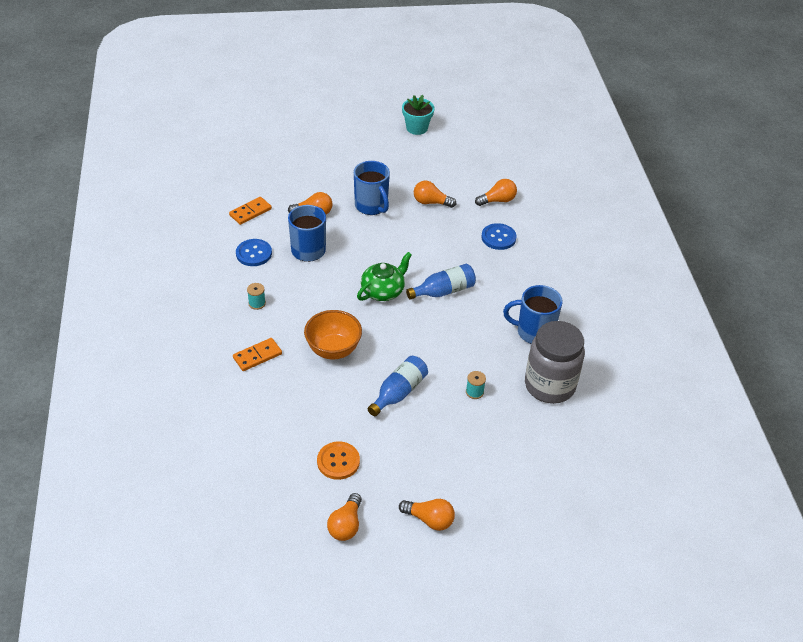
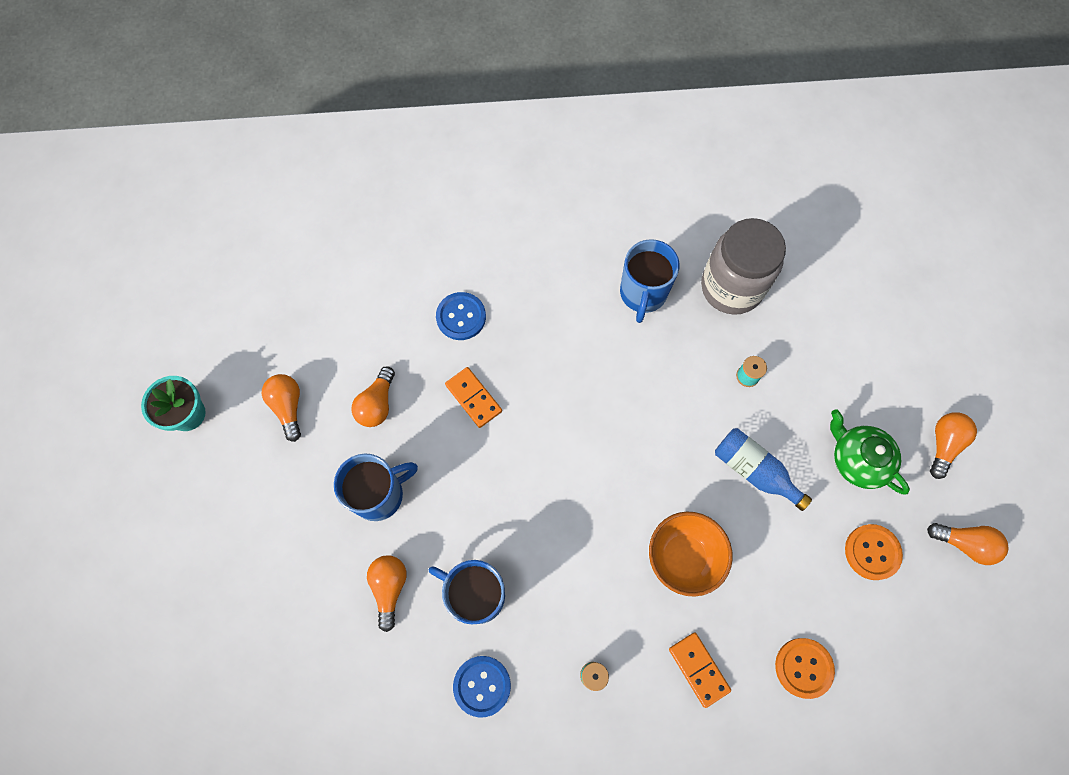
camera: 85 degrees left, 25 degrees up
(250, 212) = (380, 697): orange domino -> orange domino (473, 398)
(255, 413) = (803, 668): none -> orange button
(383, 291) = (567, 483): green teapot -> green teapot (857, 460)
(443, 291) = (567, 400): blue bottle -> none
(497, 200) = (380, 309): orange light bulb -> orange light bulb (288, 407)

